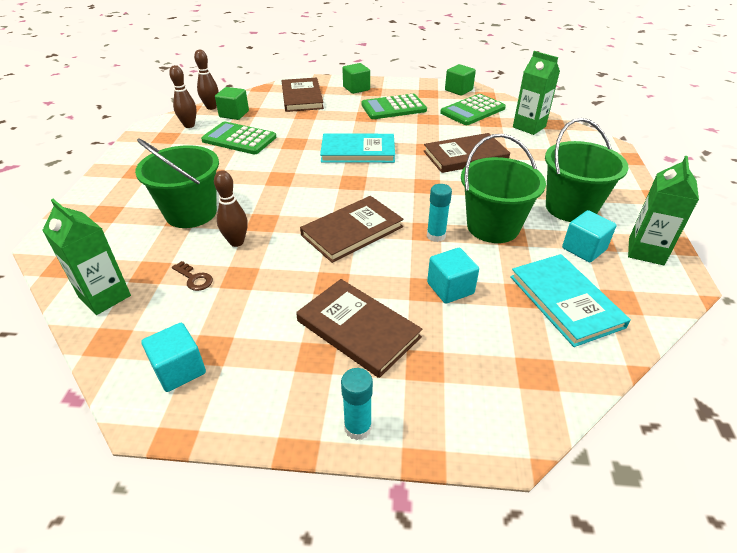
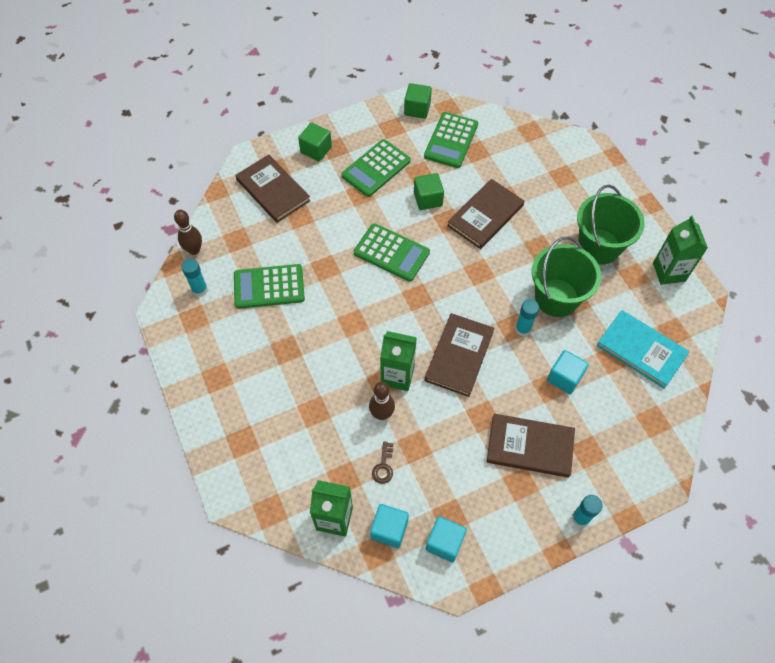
camera: 30 degrees left, 20 degrees up
(189, 125) = (199, 289): brown bowling pin -> turquoise glue stick
(191, 213) = (316, 402): green bucket -> none
(194, 278) = (383, 466): brown key -> brown key turned 90 degrees clockwise
(234, 114) = (228, 250): green cube -> green cube (428, 199)
(358, 151) = (391, 253): turquoise book -> green calculator
(529, 127) = (513, 146): green carton -> green carton (397, 375)
(583, 249) = (629, 290): turquoise cube -> turquoise cube (389, 529)

